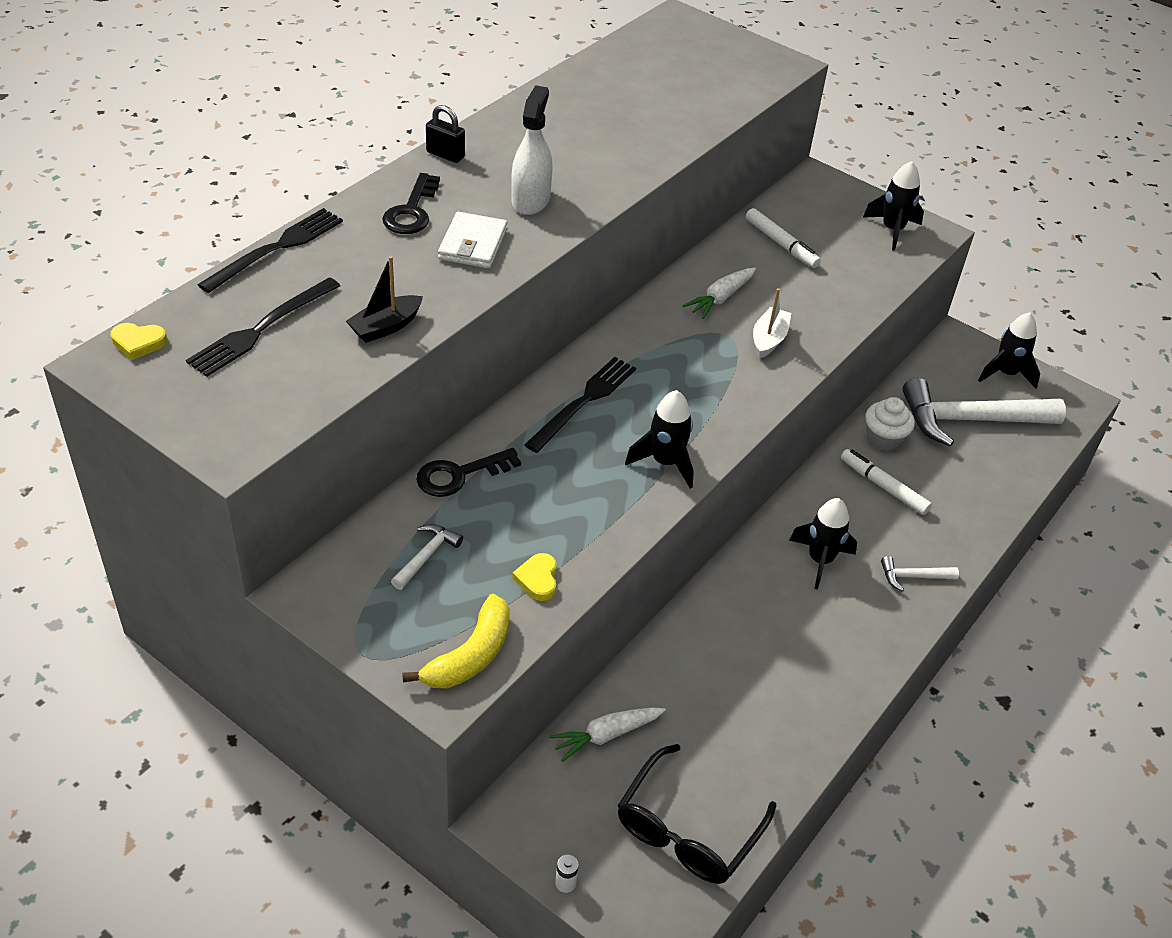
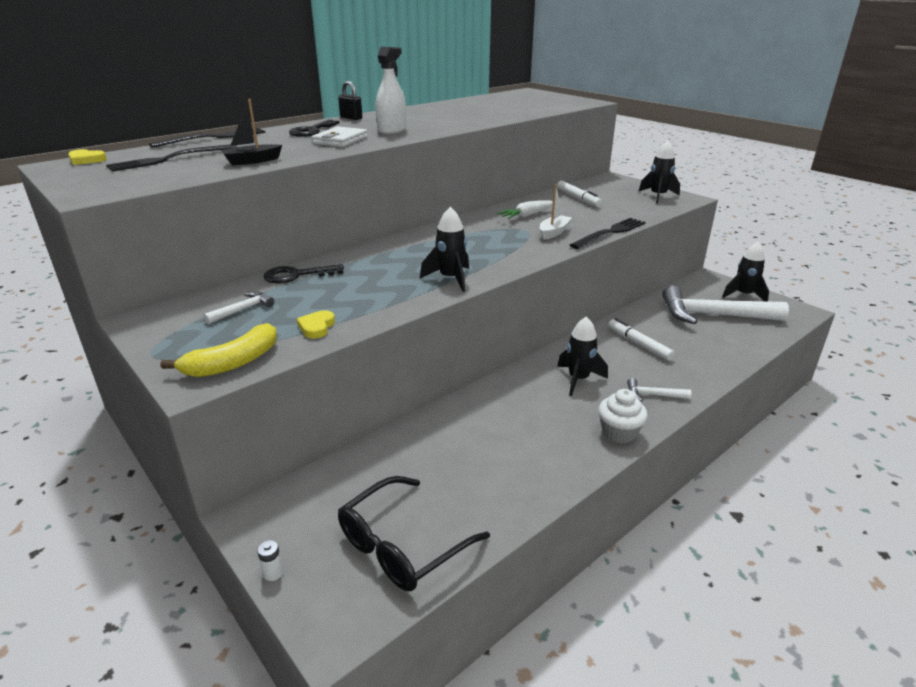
camera: 15 degrees right, 15 degrees down
(584, 402) = (407, 250): black fork -> black fork (610, 233)
(606, 735) = (363, 469): white carrot -> none
(883, 439) = (644, 320): white cupcake -> white cupcake (619, 433)

